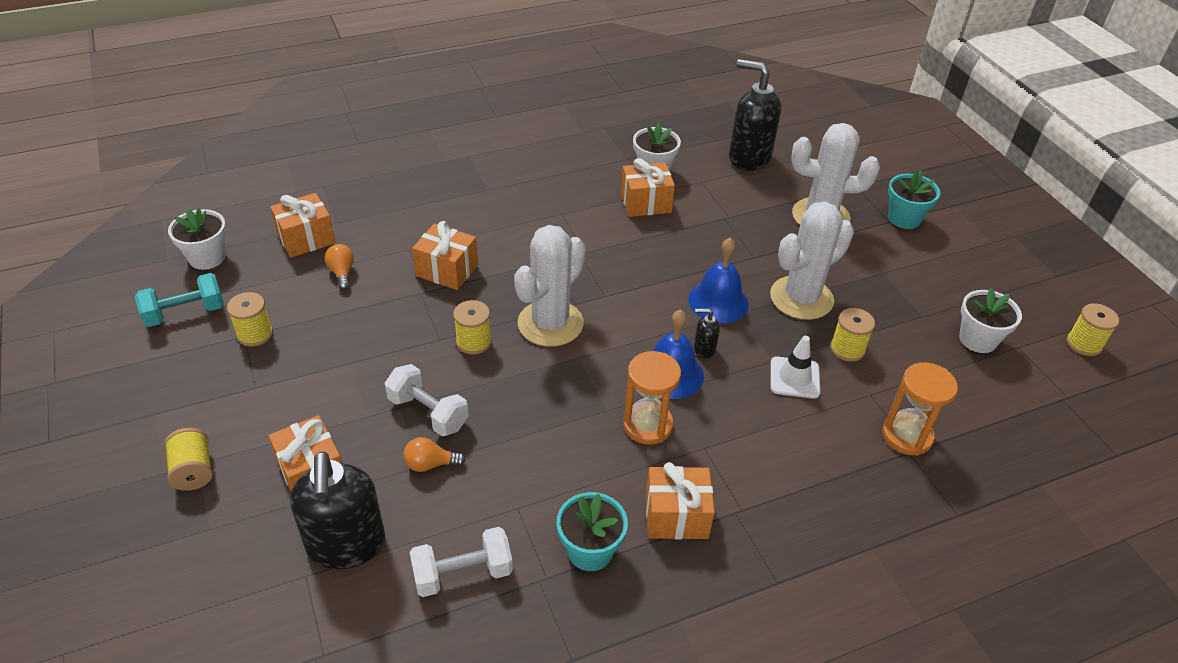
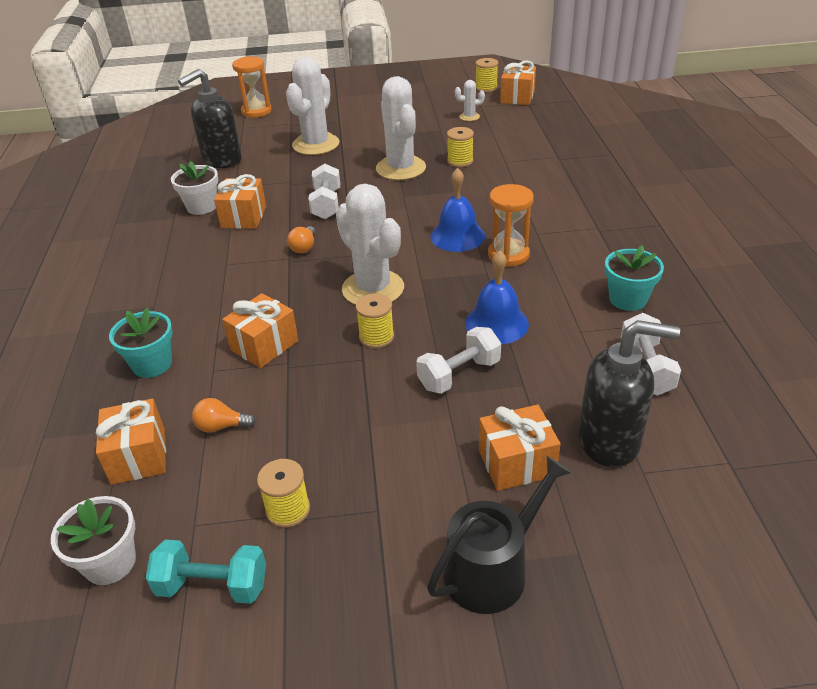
camera: 70 degrees left, 5 degrees down
(185, 313) = (213, 586): turquoise dumbbell -> turquoise dumbbell turned 75 degrees counterclockwise
(193, 470) = (492, 569): yellow spool -> black watering can
(430, 464) = (523, 378): orange light bulb -> orange light bulb (304, 247)
(676, 516) = (599, 255): orange gift -> orange gift (517, 97)
(694, 255) = (326, 204): none -> white dumbbell
(704, 349) = (436, 217): black soap dispenser -> none
(718, 301) = (387, 203): blue bell -> blue bell (496, 323)
(794, 378) = (480, 186): white traffic cone -> none
(904, 218) = (339, 115): turquoise flower pot -> turquoise flower pot (152, 364)
(907, 436) = (545, 156): orange hourglass -> orange hourglass (256, 111)
(977, 339) = (469, 117): white flower pot -> white cactus

